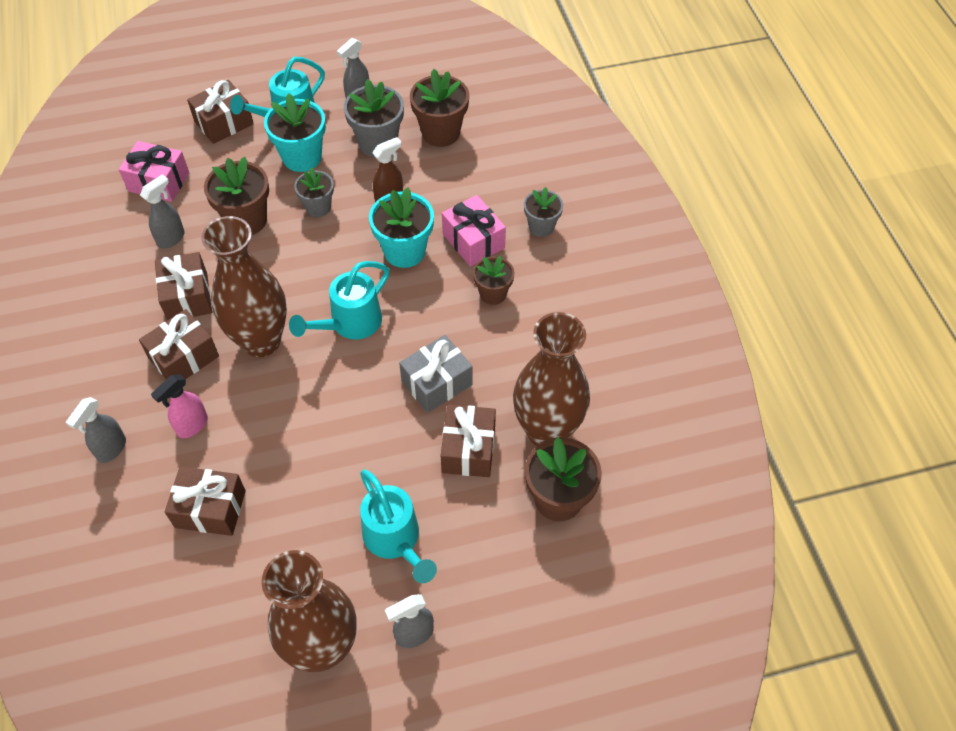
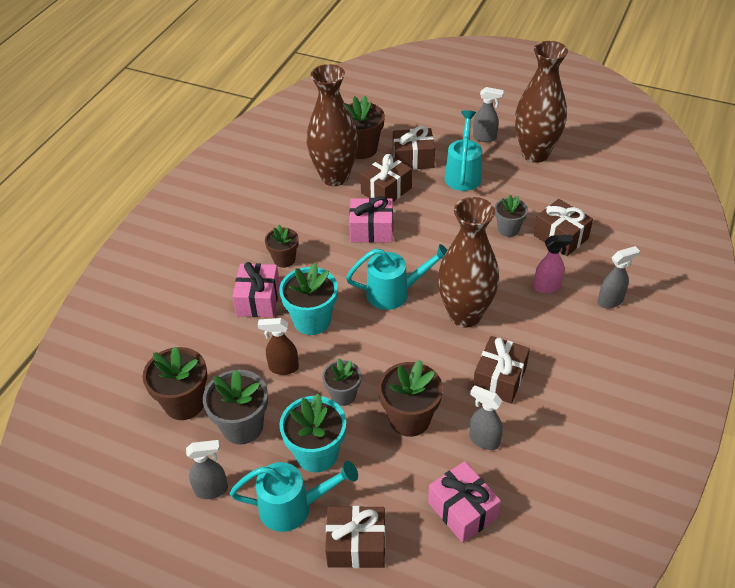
camera: 140 degrees left, 10 degrees down
(171, 238) = (483, 440): grey spray bottle -> grey spray bottle turned 45 degrees clockwise
(184, 357) = (528, 334): brown gift -> brown gift (413, 159)
(436, 383) = (371, 230): grey gift -> pink gift
(541, 226) = (203, 283): grey flower pot -> grey flower pot (508, 229)

